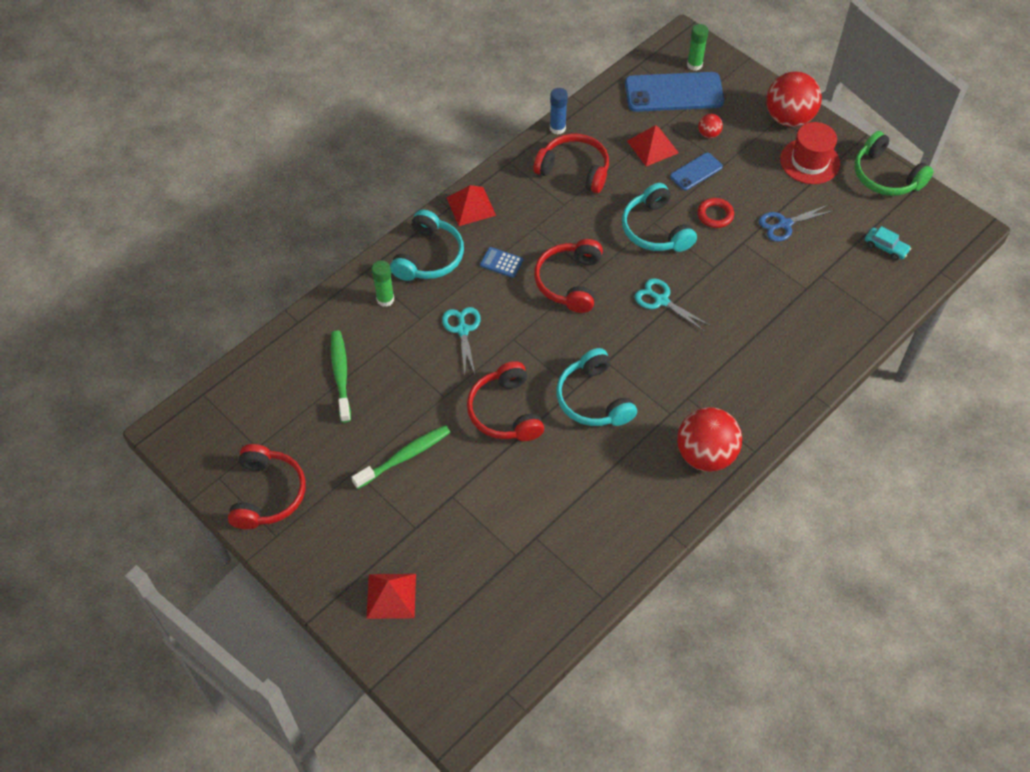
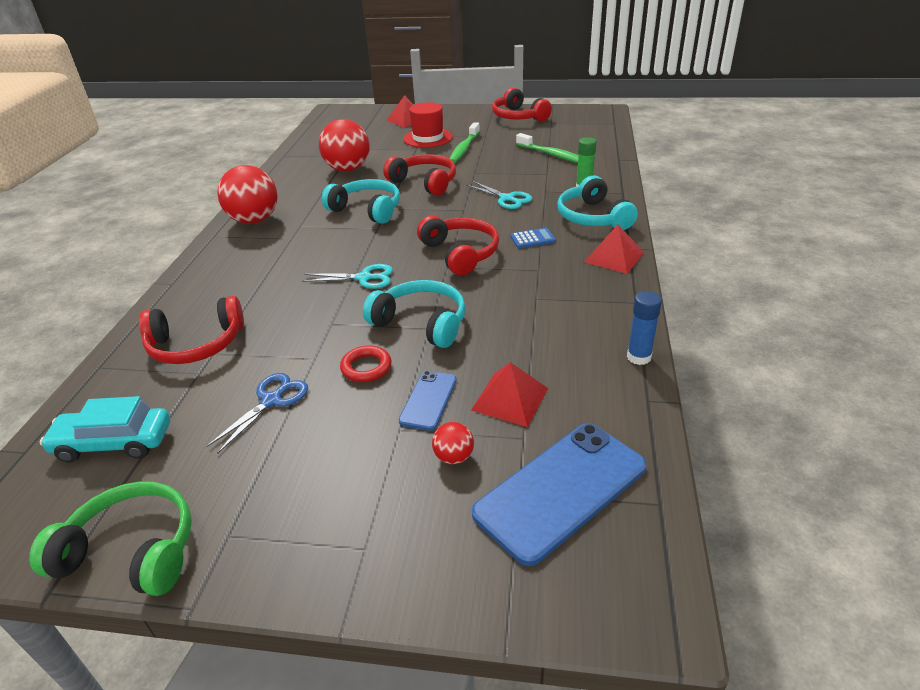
camera: 145 degrees right, 20 degrees down
(574, 170) = (565, 329): red headphones -> red headphones (196, 344)
(694, 65) = (581, 563): green glue stick -> none
(788, 118) = (348, 560): red ball -> red ball (348, 169)
(809, 161) = (275, 503): red hat -> red hat (428, 138)
(885, 247) = (114, 443): turquoise car -> turquoise car, size x1.68

